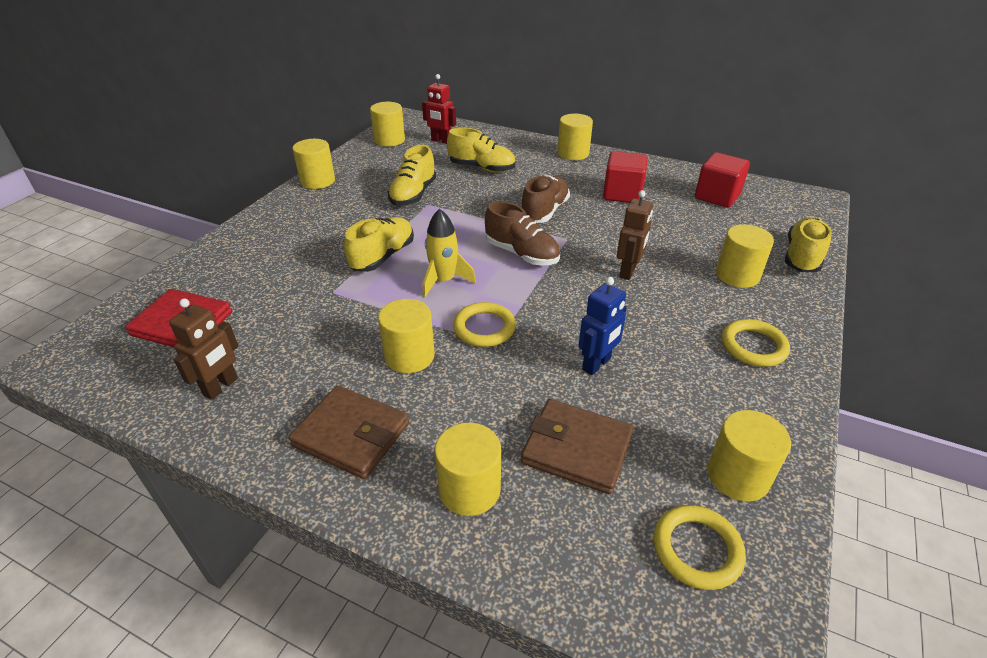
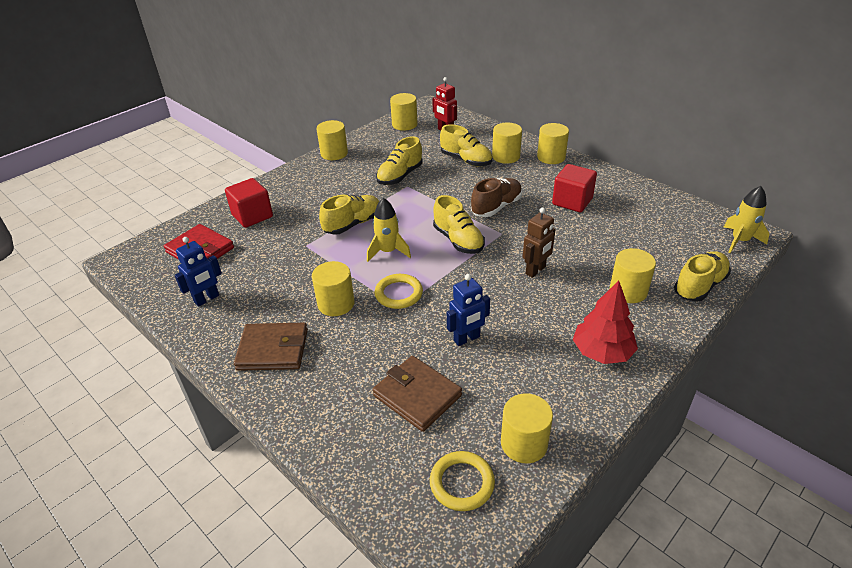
camera: 20 degrees right, 0 degrees up
(221, 387) = (207, 299): brown robot -> blue robot
(351, 435) = (273, 349): brown wallet -> brown wallet turned 45 degrees counterclockwise
(469, 489) = (331, 404): yellow cylinder -> yellow cylinder (506, 156)
(522, 254) = (458, 240): brown shoe -> yellow shoe
(717, 196) = (657, 217): red cube -> red cube (252, 216)
(753, 346) = (602, 352): yellow ring -> red tree
(808, 207) = (739, 241): none -> yellow rocket

